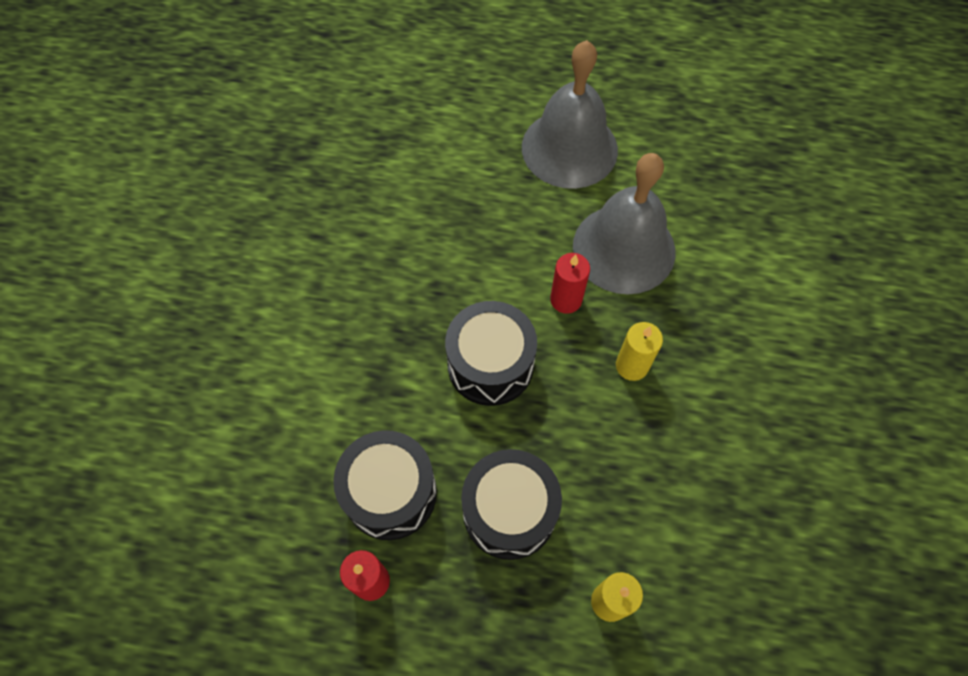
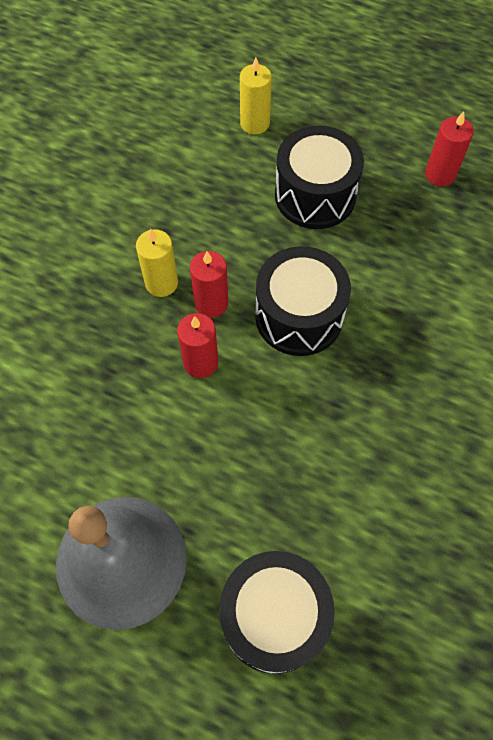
camera: 165 degrees left, 0 degrees up
(390, 493) = (415, 231): black drum -> black drum (274, 616)
(577, 357) = (211, 303): none -> red candle
(624, 248) = (114, 404): grey bell -> none

